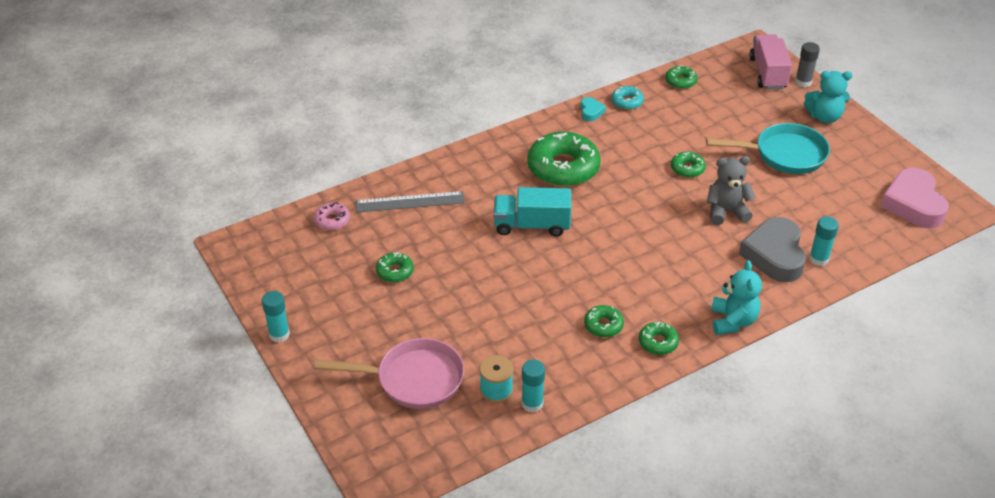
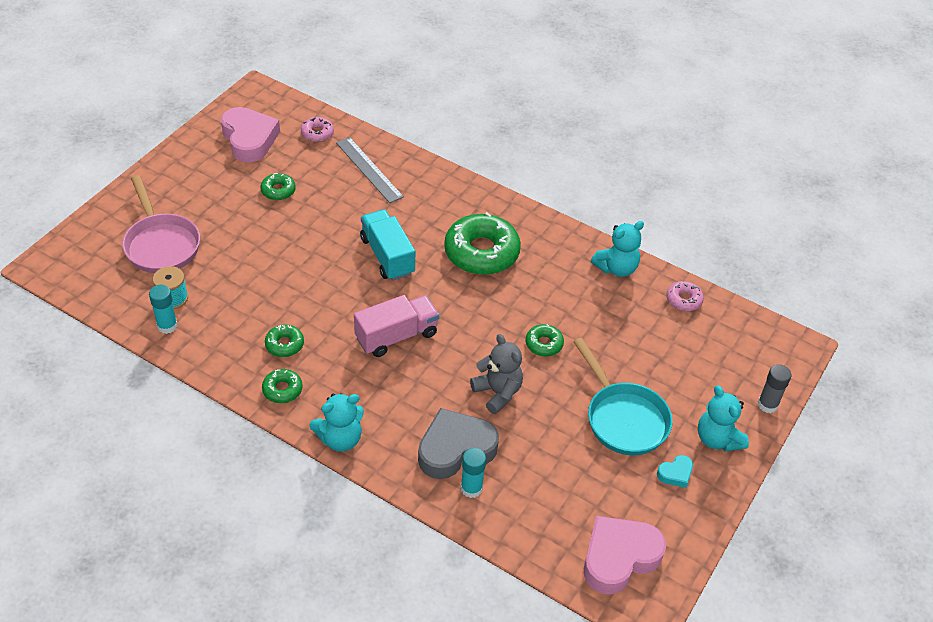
camera: 60 degrees right, 5 degrees up
(279, 334) = (173, 153): turquoise glue stick -> none
(302, 271) = (249, 139): none -> pink heart
(591, 112) = (580, 246): turquoise heart -> turquoise heart (675, 474)
(627, 102) = (616, 268): turquoise donut -> turquoise teddy bear
(680, 81) = (683, 300): green donut -> pink donut
(768, 73) = (758, 369): pink truck -> pink truck (396, 336)

